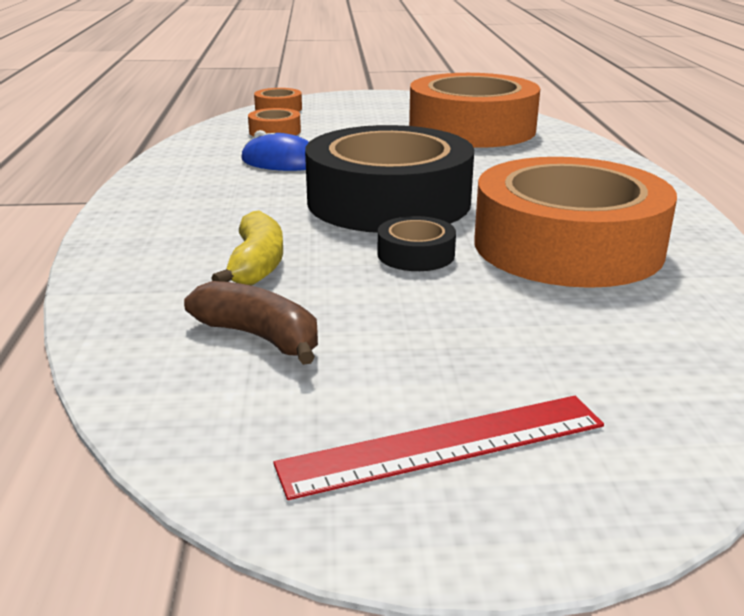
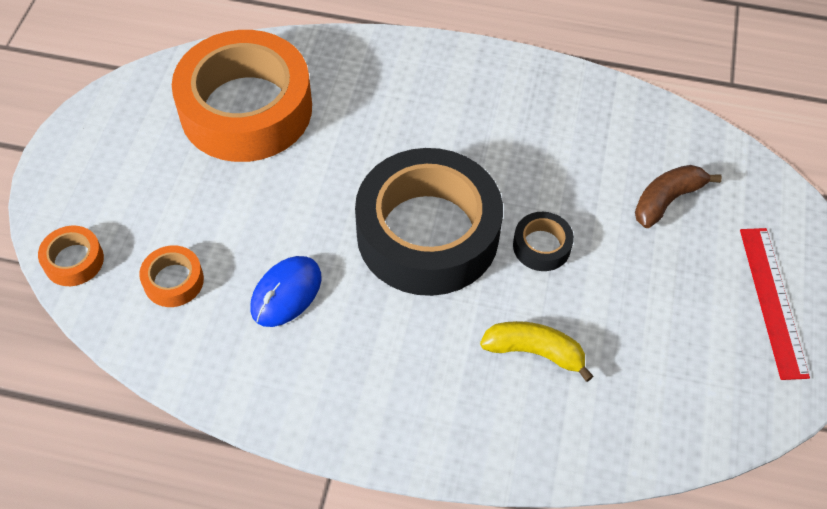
camera: 75 degrees left, 30 degrees up
(260, 337) = (647, 366): brown banana -> brown banana (667, 200)
(567, 245) = (550, 153): orange tape -> none

